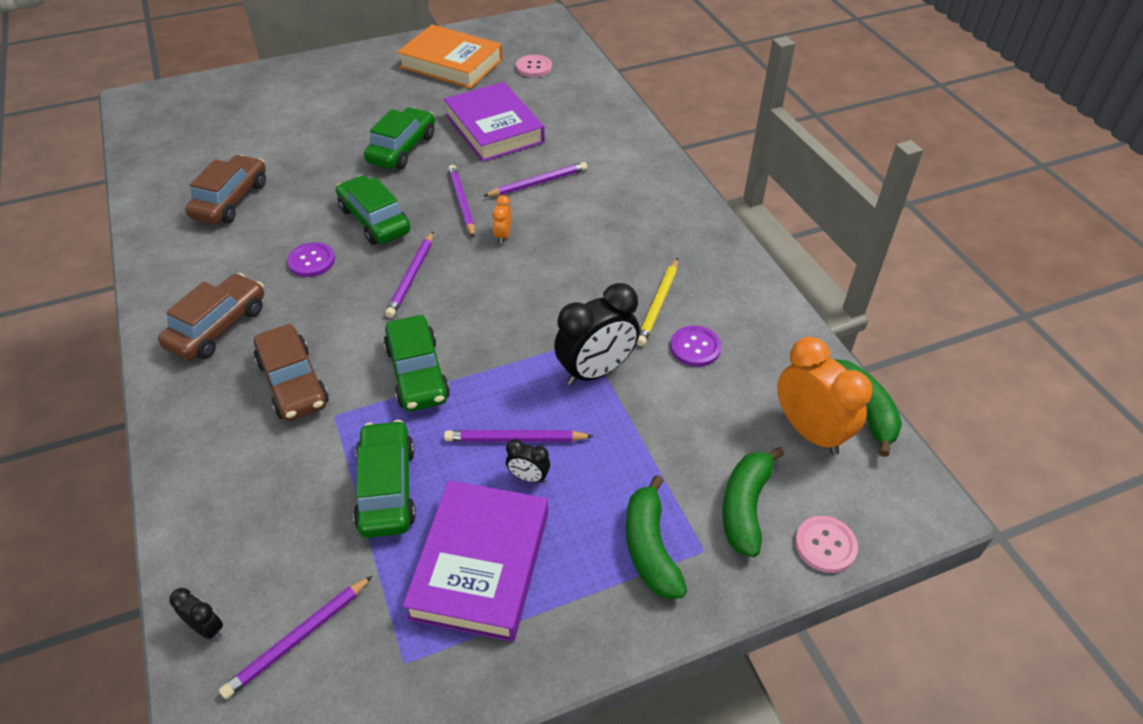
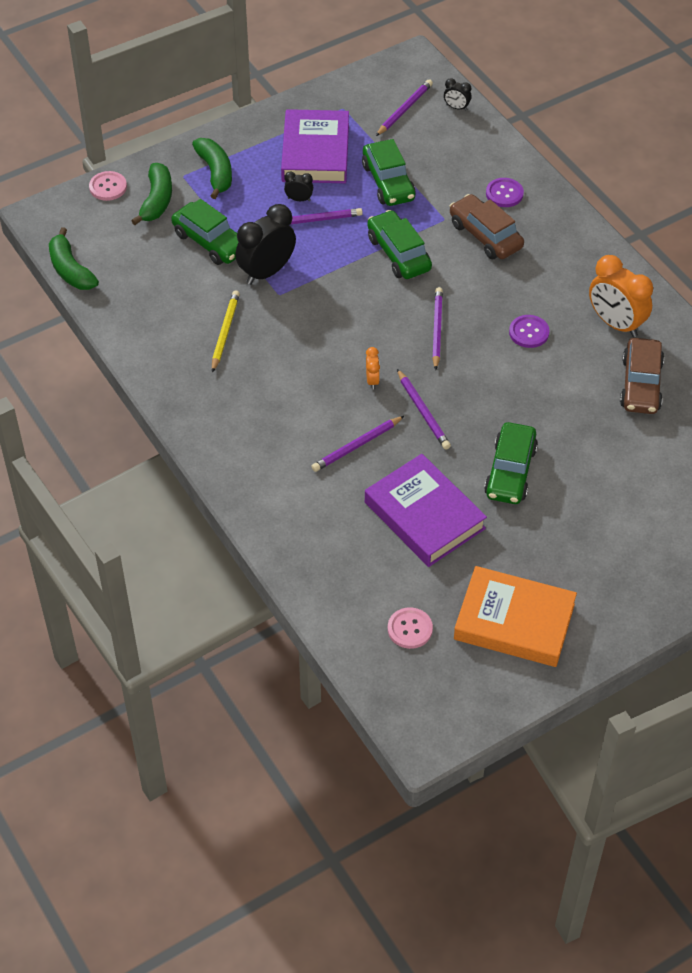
camera: 170 degrees right, 5 degrees up
(218, 327) = (567, 267): brown car -> none
(374, 220) = (495, 381): green car -> green car (210, 242)
(695, 347) = (193, 300): purple button -> purple button (504, 194)
(810, 432) = (110, 250): orange clock -> orange clock (615, 323)

